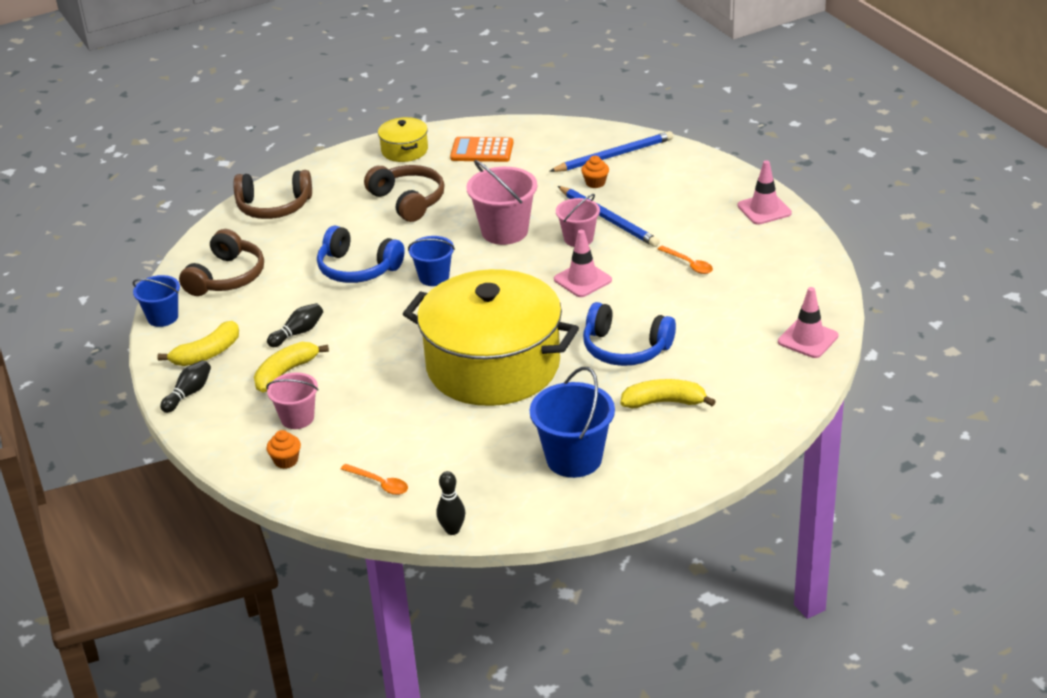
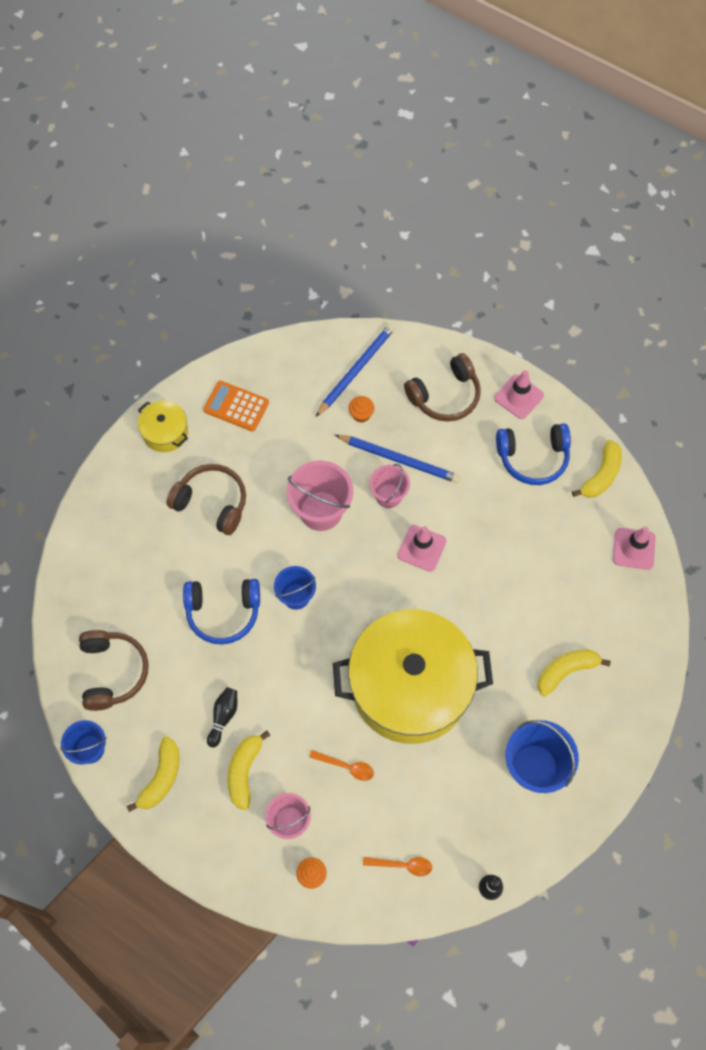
camera: 30 degrees left, 30 degrees up
(189, 393) = (178, 833): black bowling pin -> none
(274, 207) = (94, 559): brown headphones -> brown headphones (445, 396)
(482, 151) = (236, 406): orange calculator -> orange calculator turned 45 degrees clockwise
(625, 349) = (502, 620): blue headphones -> blue headphones (533, 458)
(688, 264) = (496, 493): orange spoon -> orange spoon (346, 766)
(811, 281) = (601, 475): none -> yellow banana

